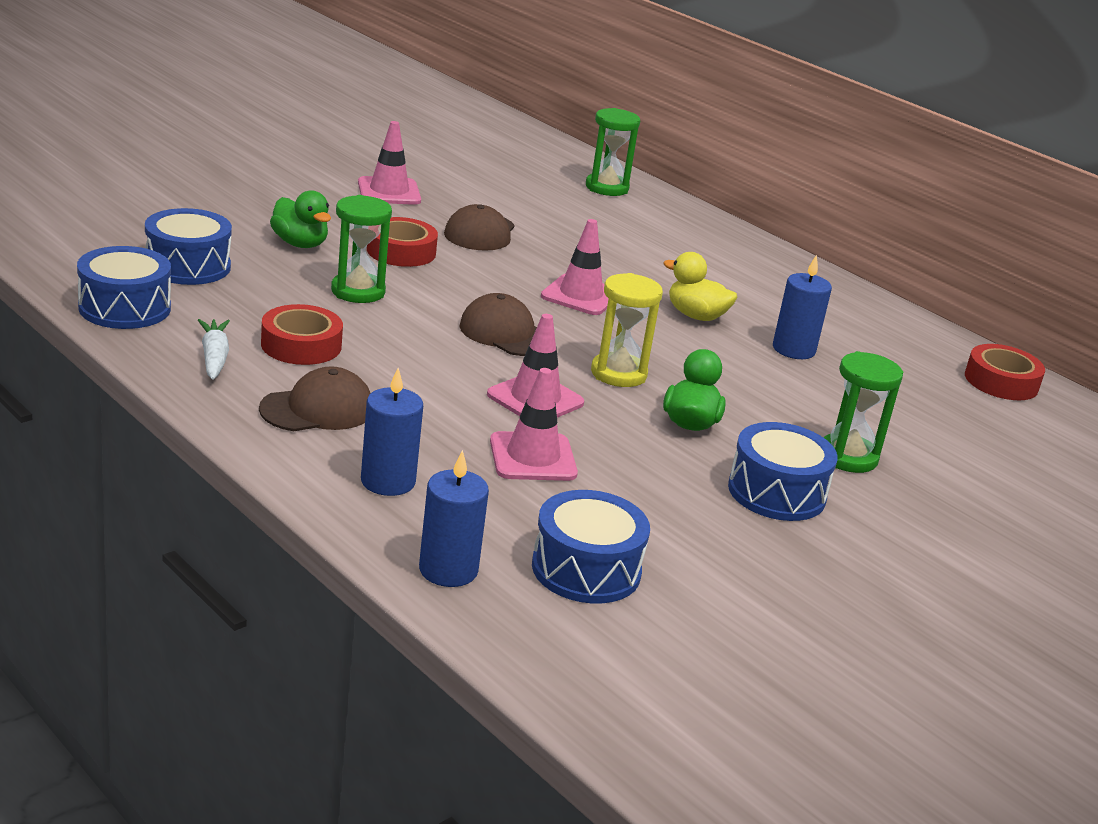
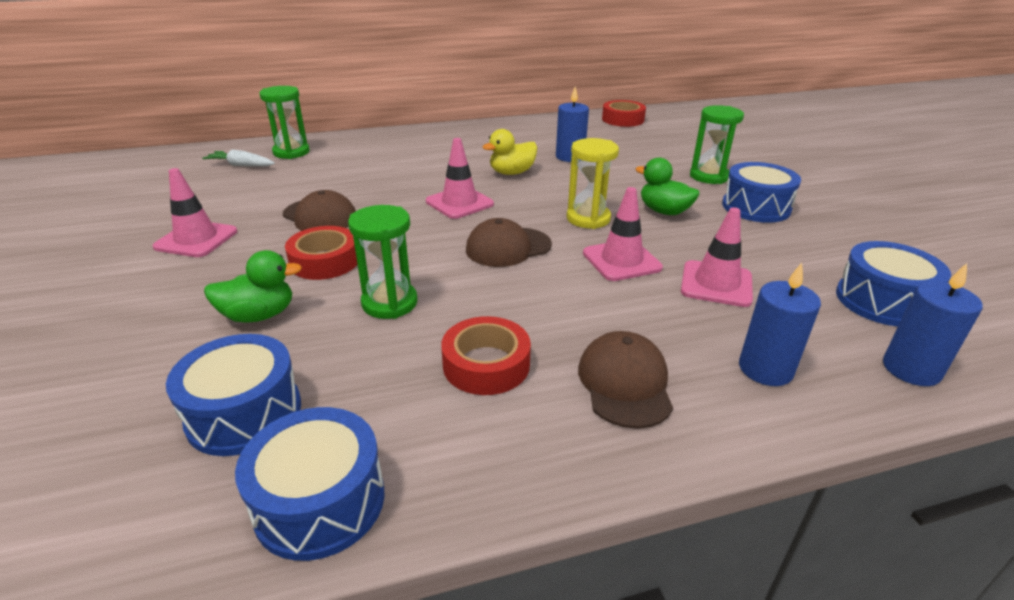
camera: 60 degrees left, 5 degrees up
(214, 357) = (490, 438): white carrot -> white carrot (241, 165)

